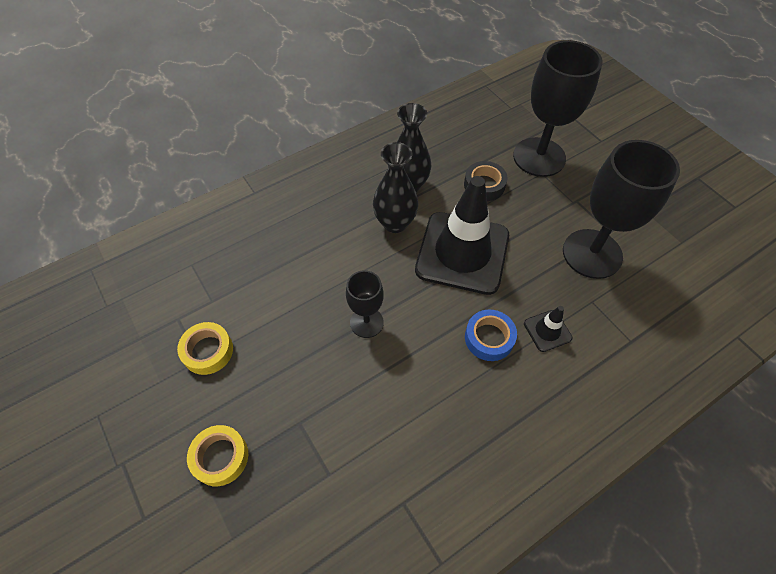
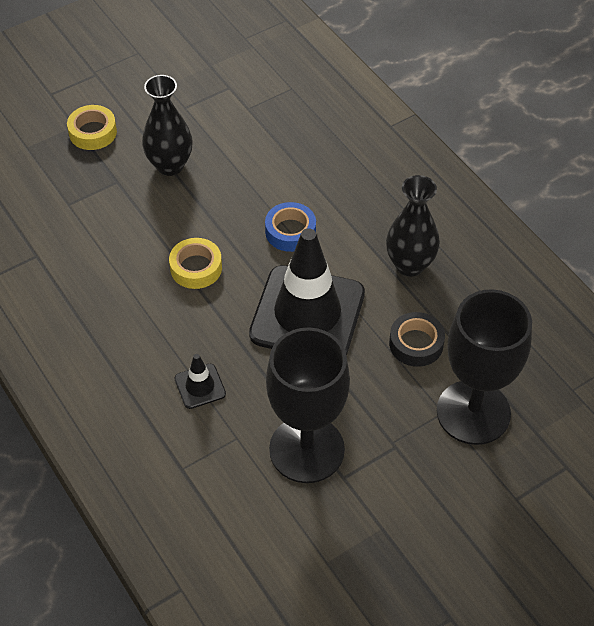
camera: 90 degrees right, 5 degrees down
(208, 351) = (193, 112): yellow tape -> yellow tape (196, 268)
(366, 322) = (218, 227): black goblet -> none
(395, 223) = (350, 251): black vase -> black vase (170, 165)
(489, 338) = (194, 331): blue tape -> blue tape (290, 231)

